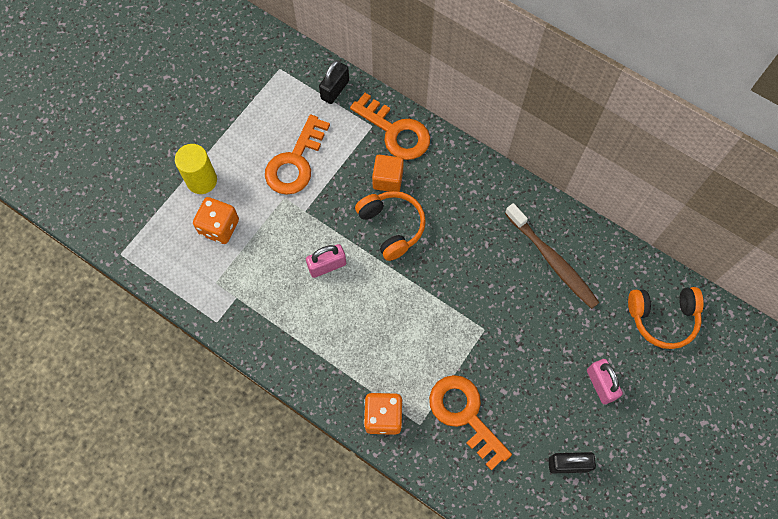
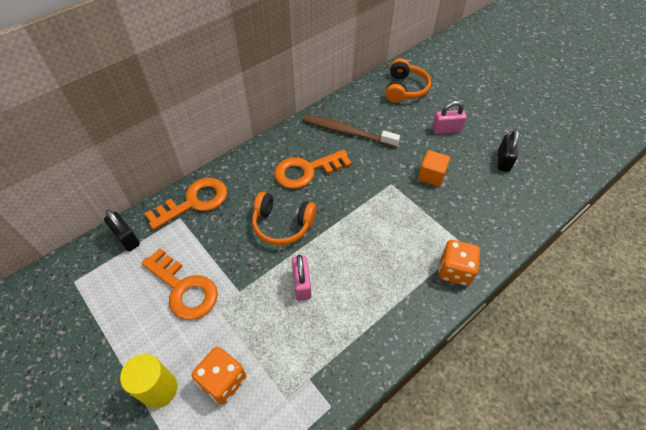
camera: 75 degrees left, 15 degrees down
(388, 179) = (237, 218): orange cube -> orange cube (431, 176)
(392, 227) = (282, 225): orange headphones -> orange headphones turned 150 degrees counterclockwise
(465, 415) = (459, 212): orange key -> orange key (306, 171)
(552, 260) = (347, 132): brown toothbrush -> brown toothbrush turned 135 degrees counterclockwise

